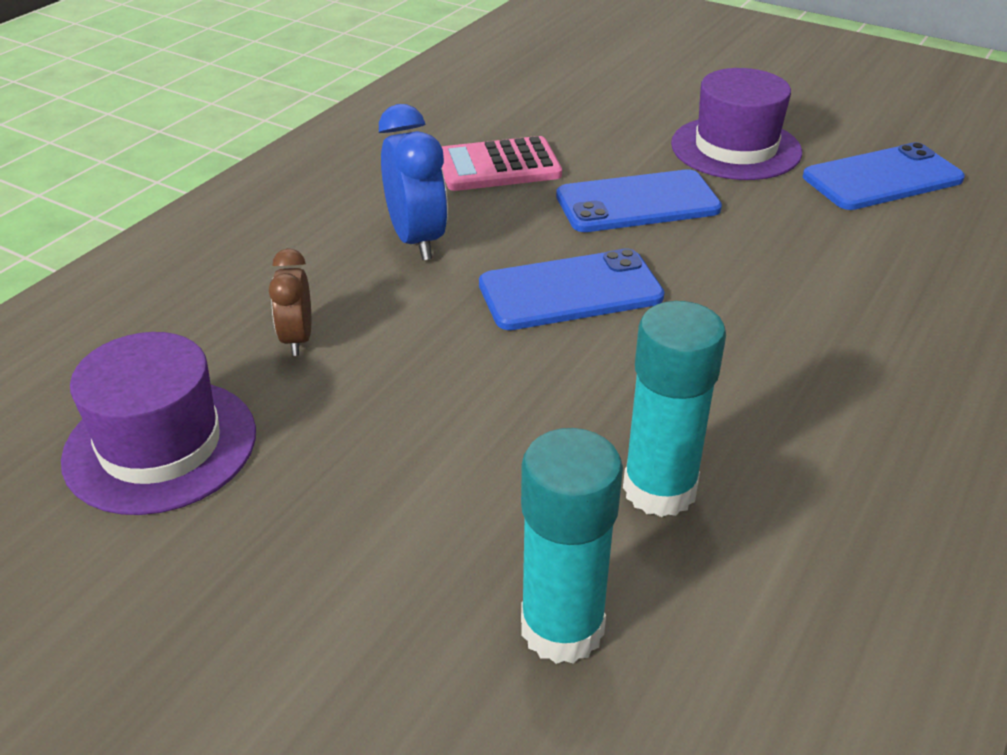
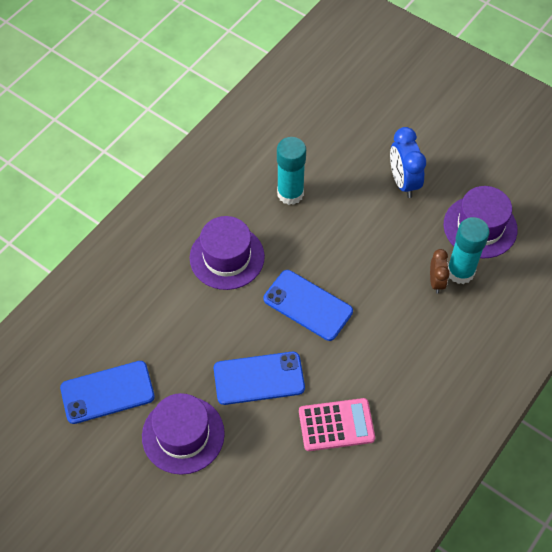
camera: 175 degrees left, 20 degrees up
(416, 240) = (384, 352): blue clock -> blue clock (403, 182)
(562, 628) = (332, 147): turquoise glue stick -> turquoise glue stick (460, 272)
(570, 291) = (308, 305): blue phone -> blue phone turned 45 degrees clockwise
(767, 353) = (227, 257): none -> purple hat

